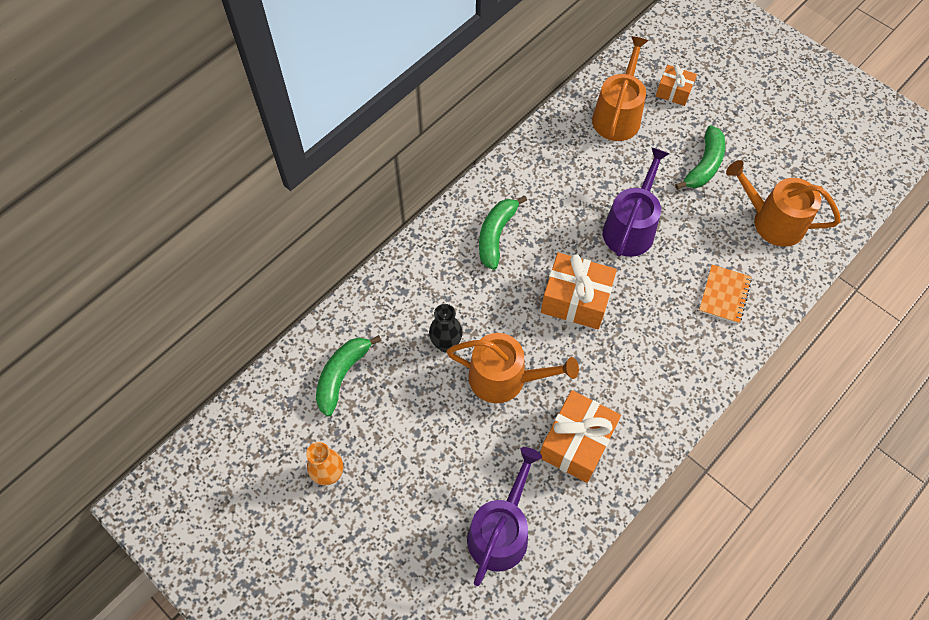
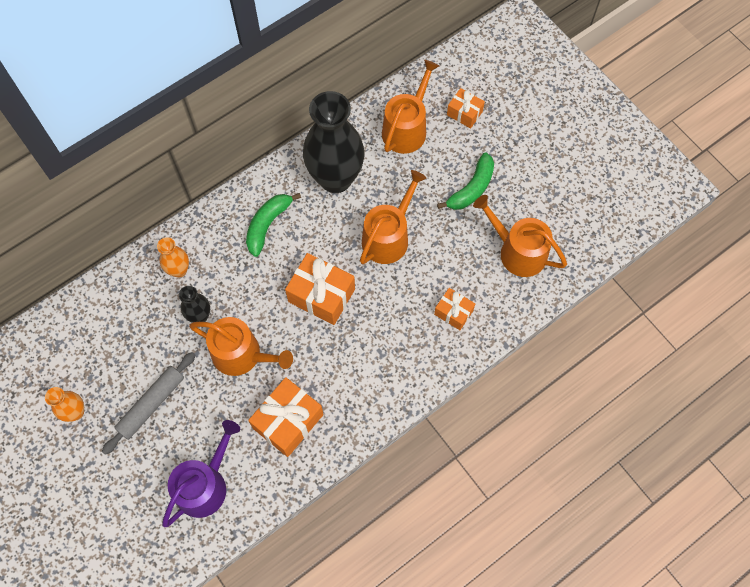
camera: 10 degrees right, 5 degrees up
(342, 375) = (105, 329): green banana -> none
(410, 298) = (179, 270): none -> orange vase
(415, 450) = (151, 404): none -> grey rolling pin
(556, 177) = (335, 178): none -> black vase
(631, 227) = (388, 237): purple watering can -> orange watering can
(724, 295) = (453, 312): orange notebook -> orange gift

